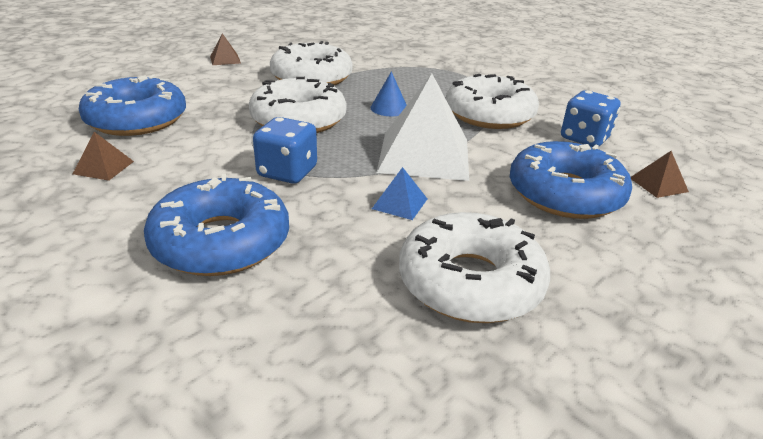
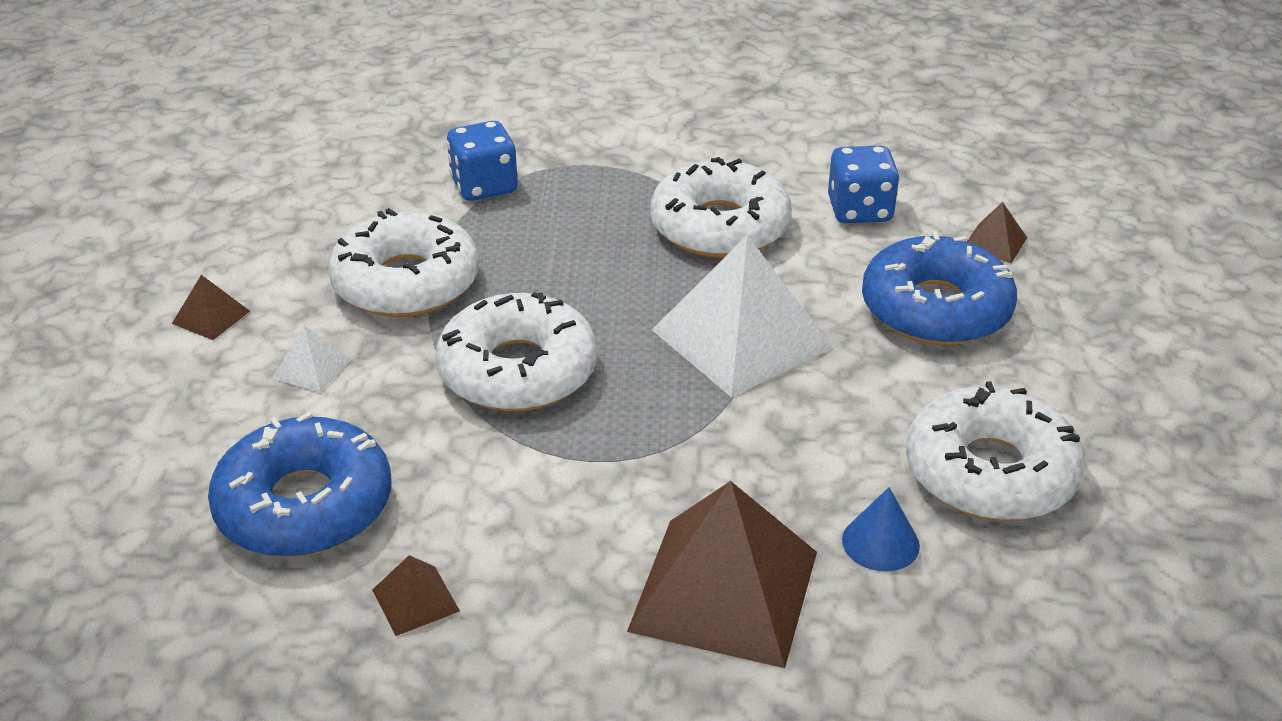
camera: 40 degrees left, 5 degrees up
(221, 242) = (724, 590): blue donut -> brown pyramid
(226, 85) = (312, 368): none -> white pyramid
(287, 172) = (640, 459): blue dice -> blue dice (484, 186)
(389, 108) = (595, 283): blue cone -> blue cone (880, 542)
(400, 203) = (813, 423): blue pyramid -> none

